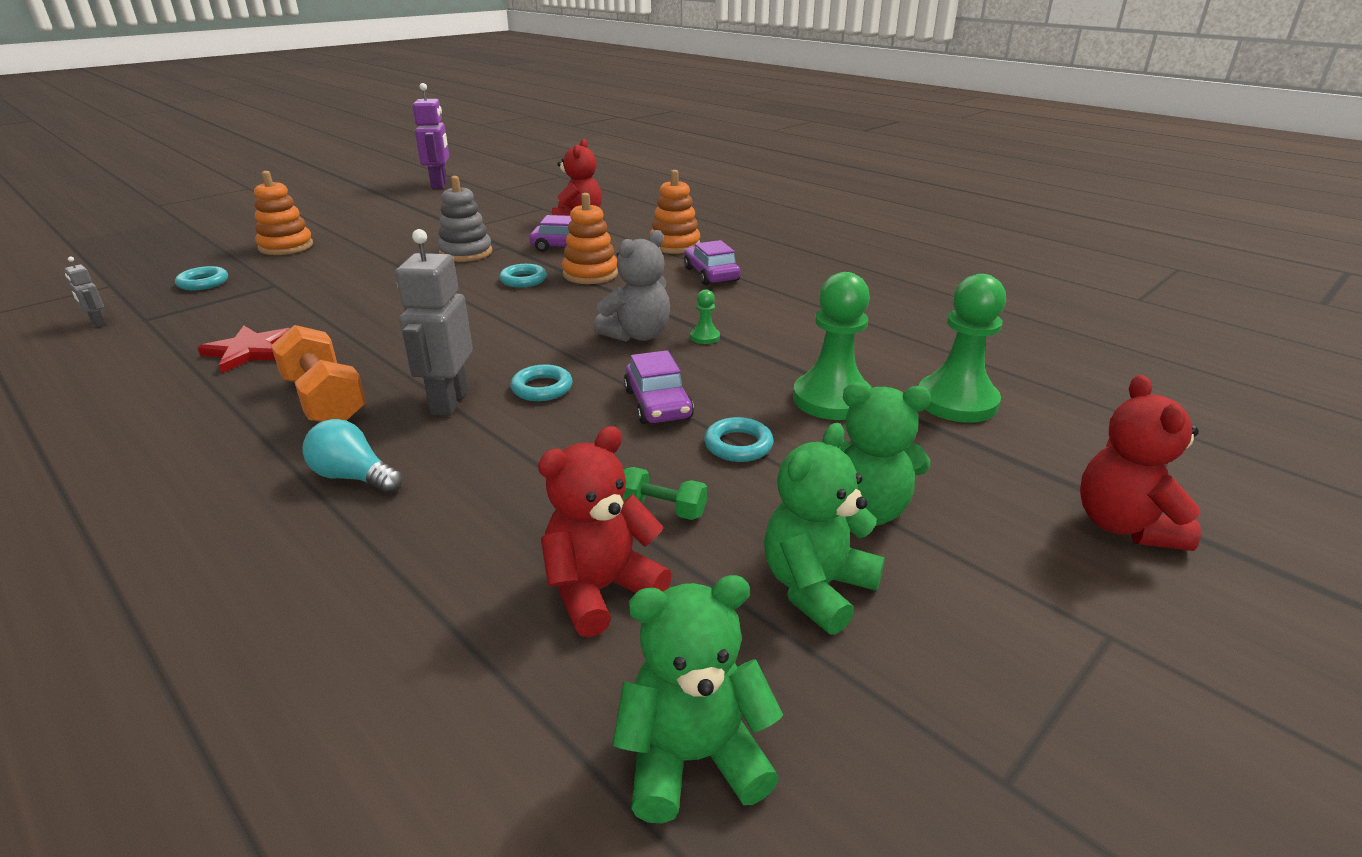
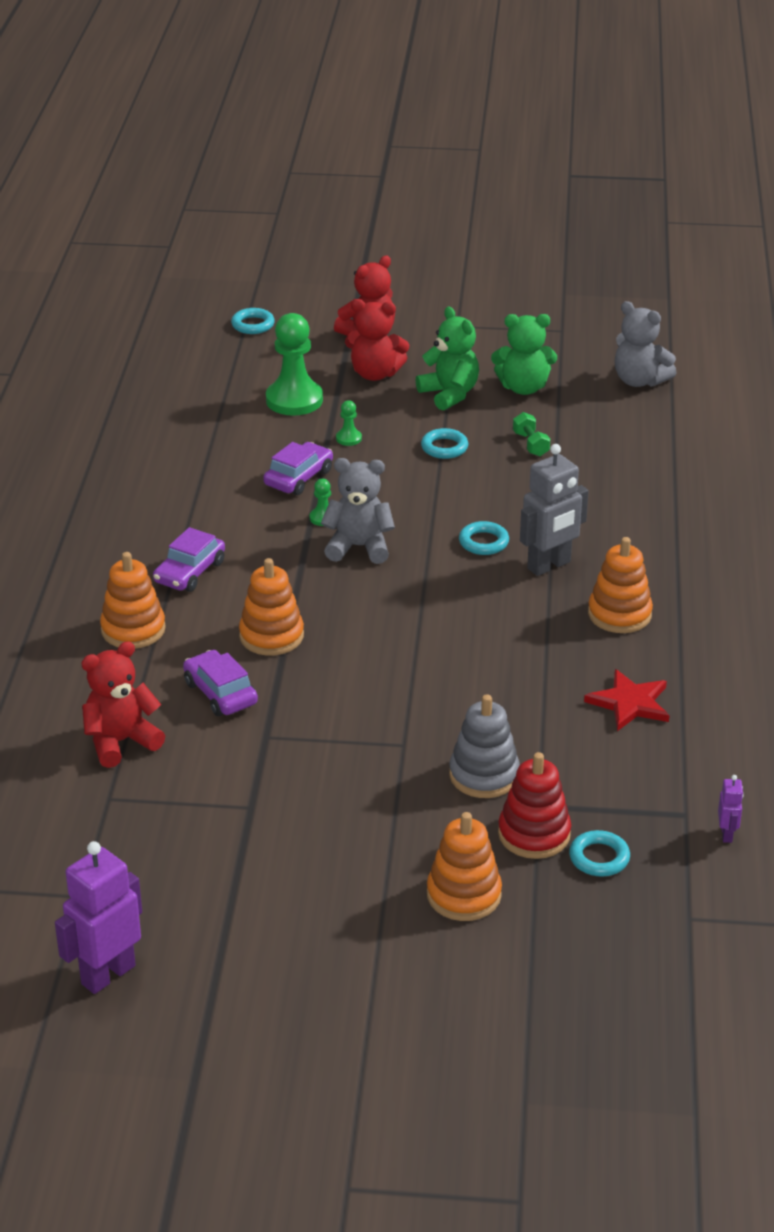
camera: 130 degrees left, 5 degrees up
(98, 323) = (727, 834): grey robot -> purple robot
(264, 275) = (534, 834): none -> red stacking toy
(324, 400) = (619, 614): orange dumbbell -> orange stacking toy
(354, 477) = (651, 545): turquoise light bulb -> none
(466, 253) = (316, 747): grey stacking toy -> grey stacking toy (484, 775)
(523, 280) = (333, 664): turquoise ring -> turquoise ring (253, 325)
(601, 590) = (603, 433): red teddy bear -> red teddy bear (375, 374)
(658, 404) = (439, 492): purple car -> purple car (298, 477)
(693, 758) = (639, 381): green teddy bear -> grey teddy bear
(832, 399) = (348, 438): green pawn -> green pawn, size x0.44

